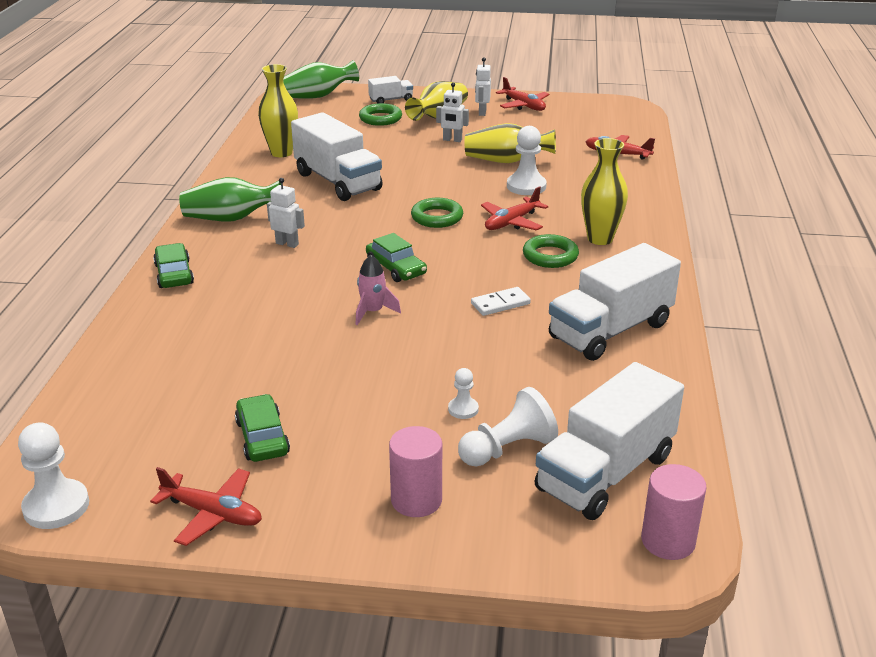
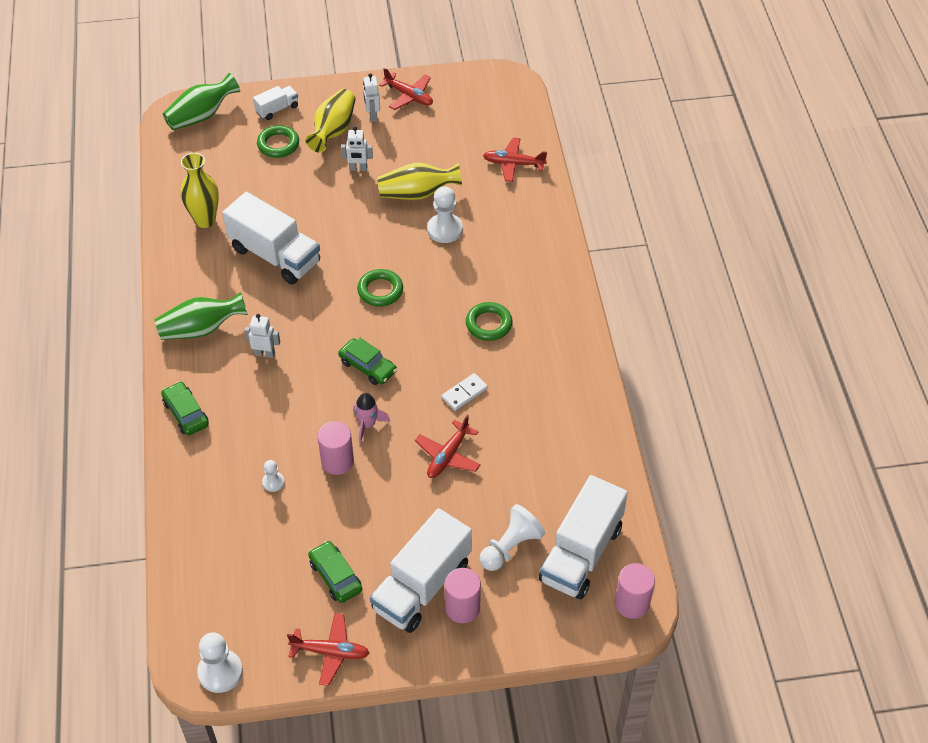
camera: 15 degrees left, 20 degrees up
(321, 336) = (337, 461): none -> pink cylinder
(463, 409) = (469, 515): white pawn -> white pawn (273, 482)
(511, 222) = (445, 285): red plane -> red plane (448, 456)
(600, 239) = (524, 292): yellow vase -> none
(610, 330) = (555, 406): white truck -> white truck (422, 586)

